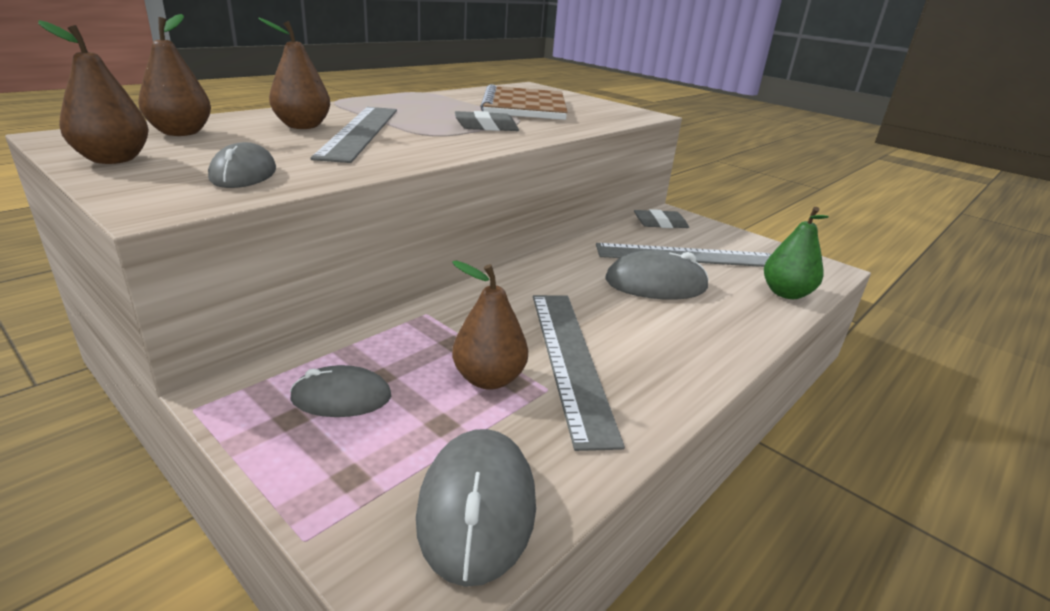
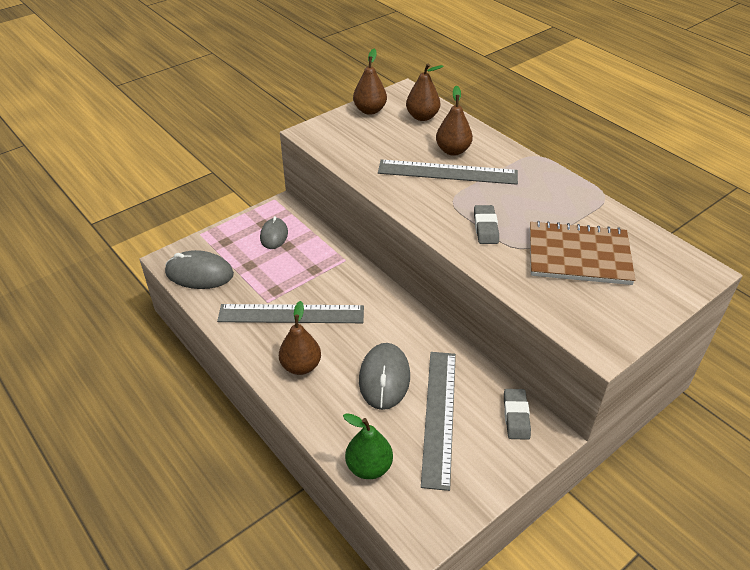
camera: 100 degrees right, 15 degrees up
(243, 174) = (353, 145): grey mouse -> none
(488, 379) = (279, 281): brown pear -> brown pear (301, 366)

